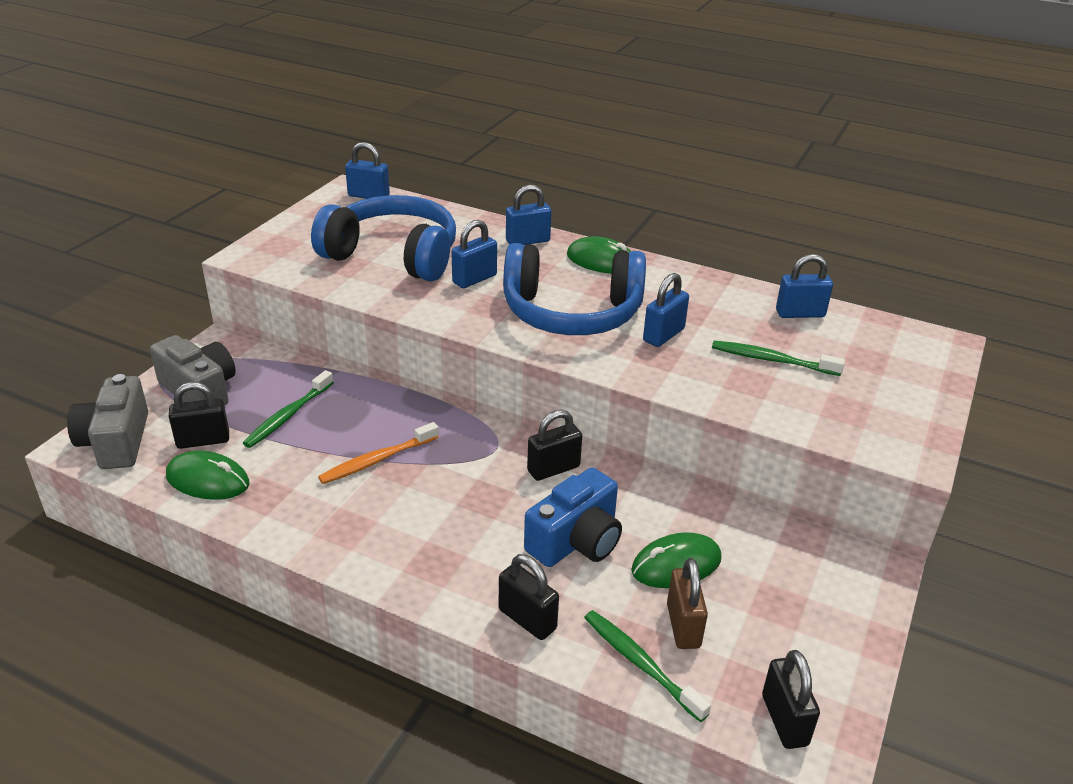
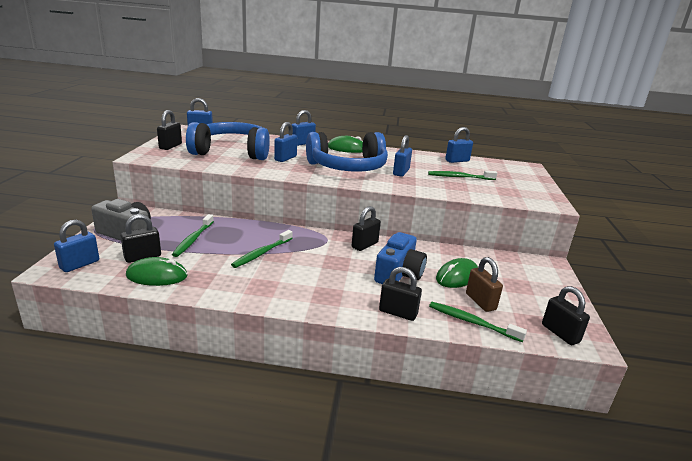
camera: 20 degrees left, 10 degrees down
(116, 441) = (80, 264): grey camera -> blue padlock
(302, 233) = (170, 146): none -> black padlock
(377, 460) = (262, 253): orange toothbrush -> green toothbrush

